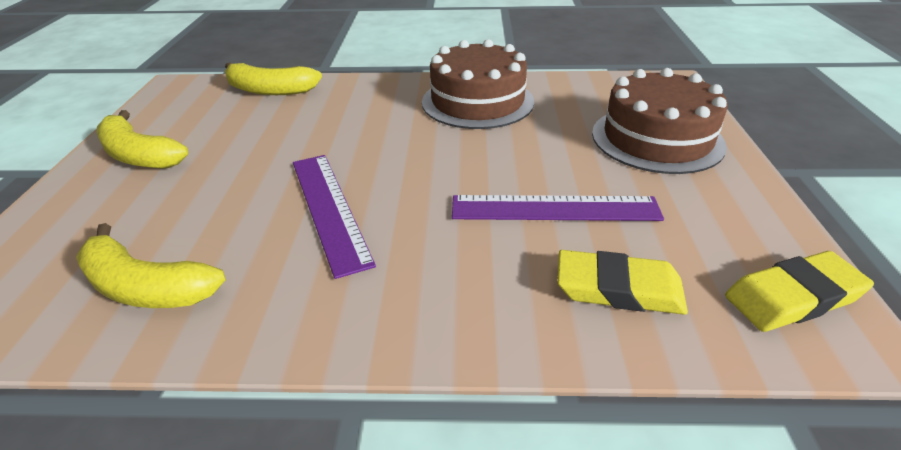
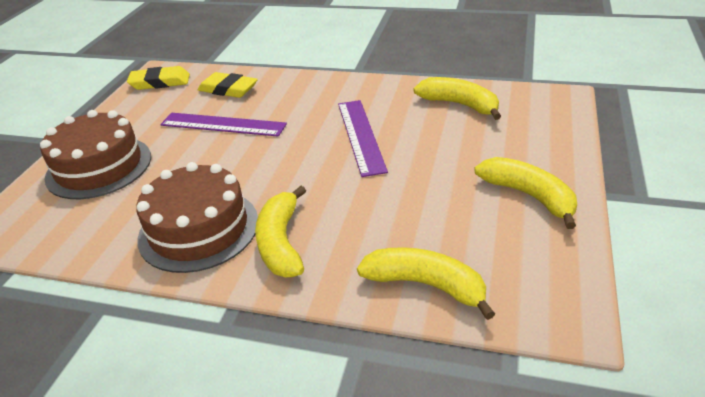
camera: 165 degrees left, 0 degrees up
(394, 100) = (281, 243): none -> yellow banana

